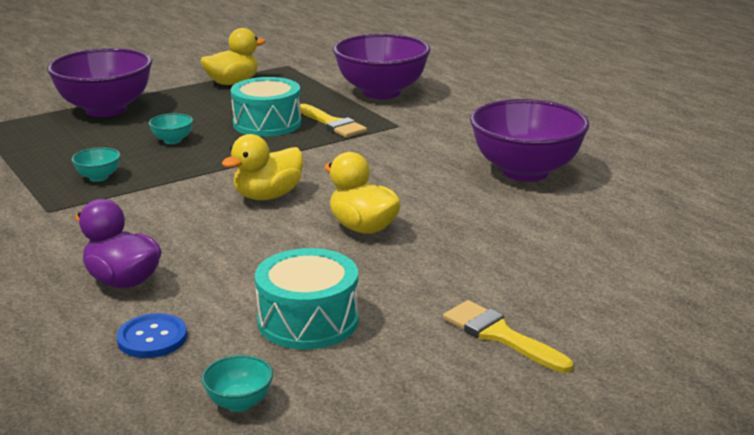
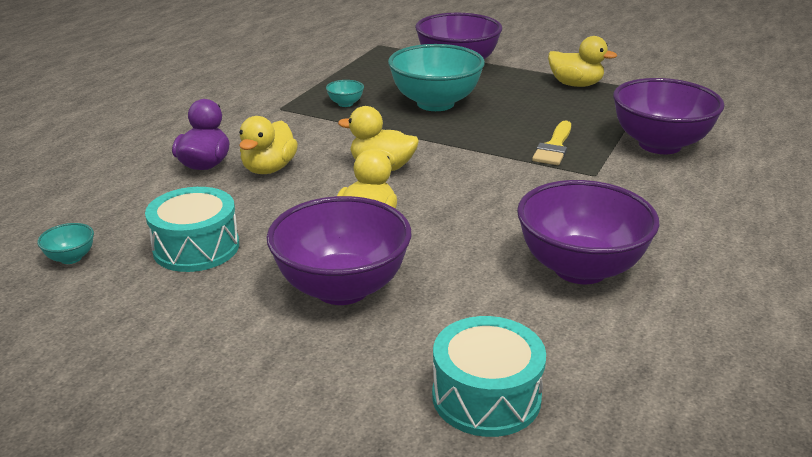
camera: 60 degrees right, 5 degrees up
(152, 338) = (137, 200): blue button -> none
(172, 140) = (435, 103): turquoise bowl -> turquoise bowl, size x2.48
(188, 248) = (269, 169): none -> yellow duck
(267, 123) = (515, 123): turquoise drum -> turquoise drum (486, 396)
(462, 265) = (342, 288): none -> purple bowl
(500, 335) = (230, 343): yellow brush -> none

